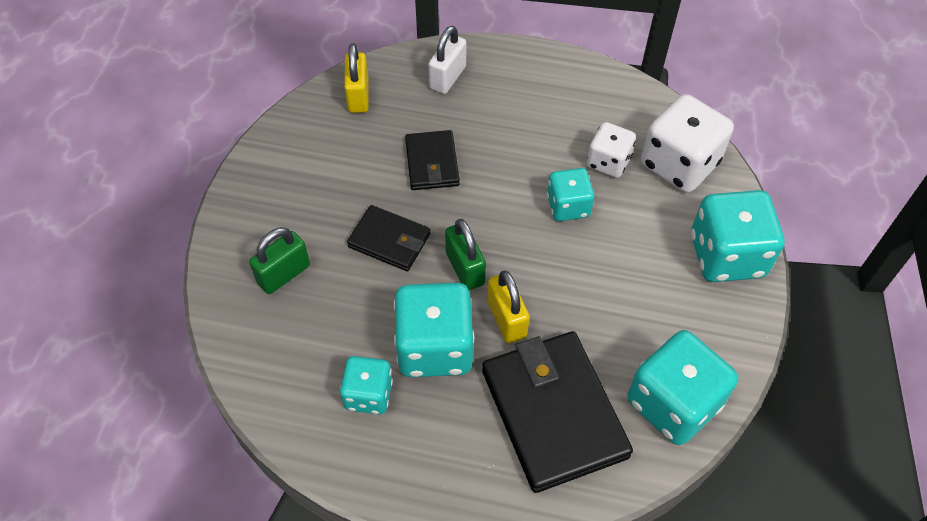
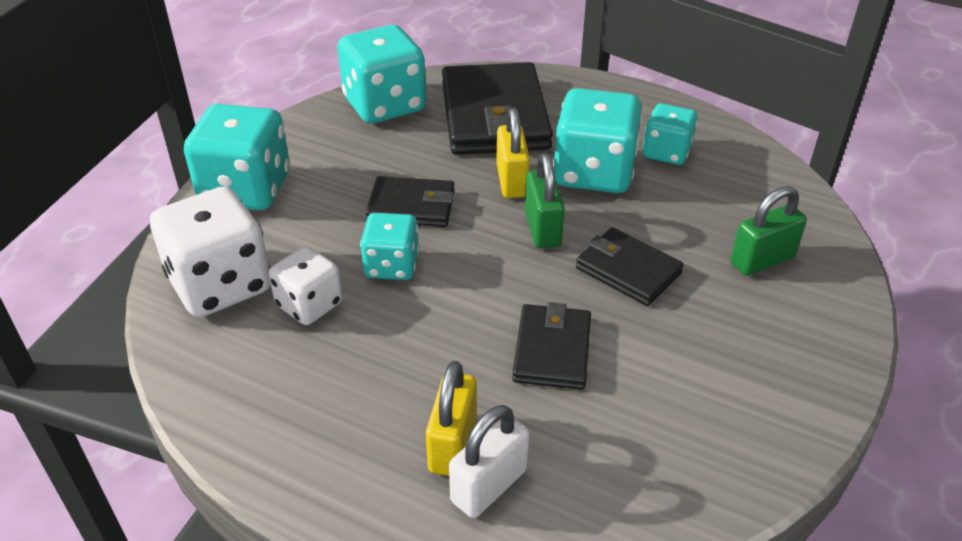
camera: 165 degrees left, 15 degrees down
(358, 96) = (652, 483): yellow padlock -> yellow padlock (453, 444)
(581, 268) = (411, 206): none -> black wallet

